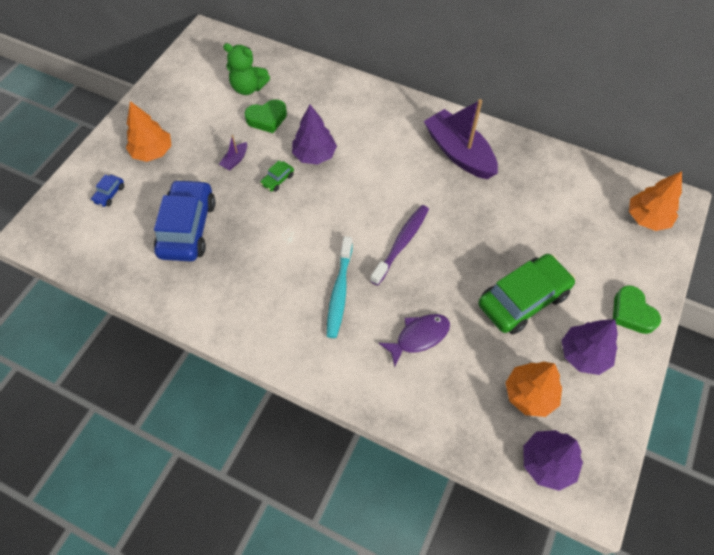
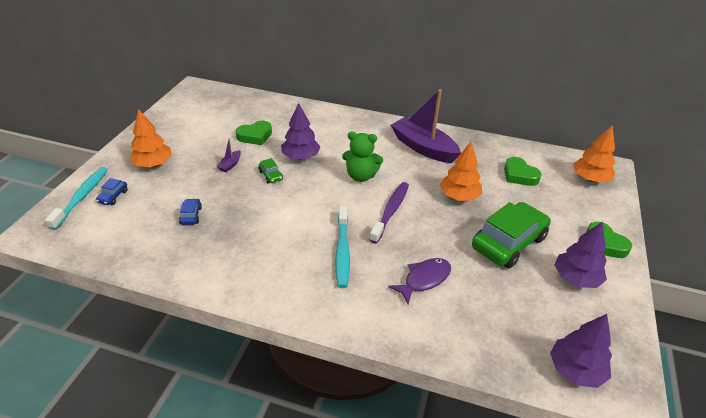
camera: 10 degrees left, 20 degrees down
(78, 192) = (82, 197): none -> turquoise toothbrush
(188, 228) = (191, 215): blue car -> blue car, size x0.41
(248, 88) = (236, 117): green teddy bear -> green teddy bear (361, 176)
(277, 180) = (270, 175): green car -> green car turned 60 degrees counterclockwise
(529, 394) = (539, 315): orange tree -> orange tree (459, 196)
(562, 205) = (519, 175): none -> green heart

